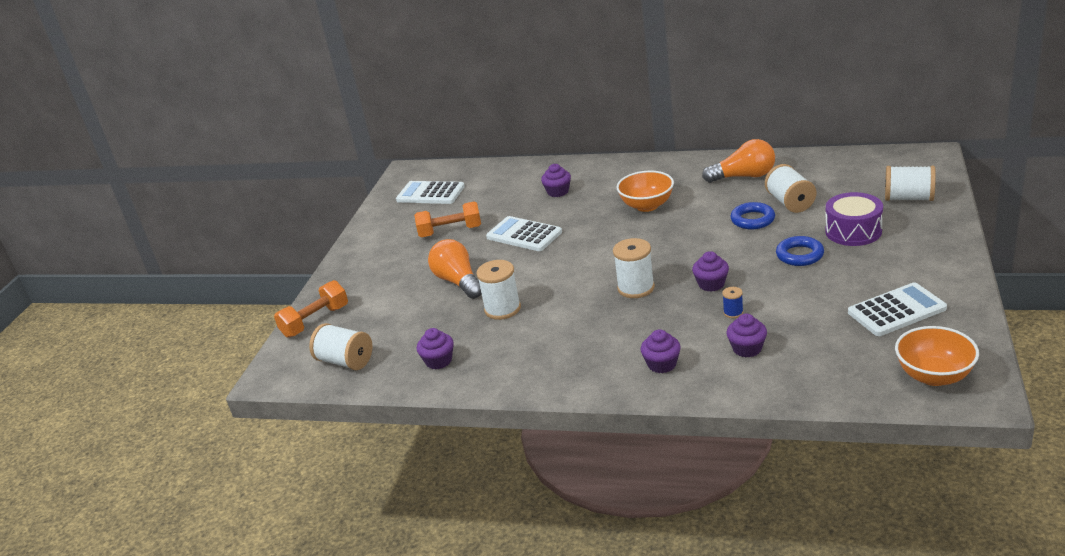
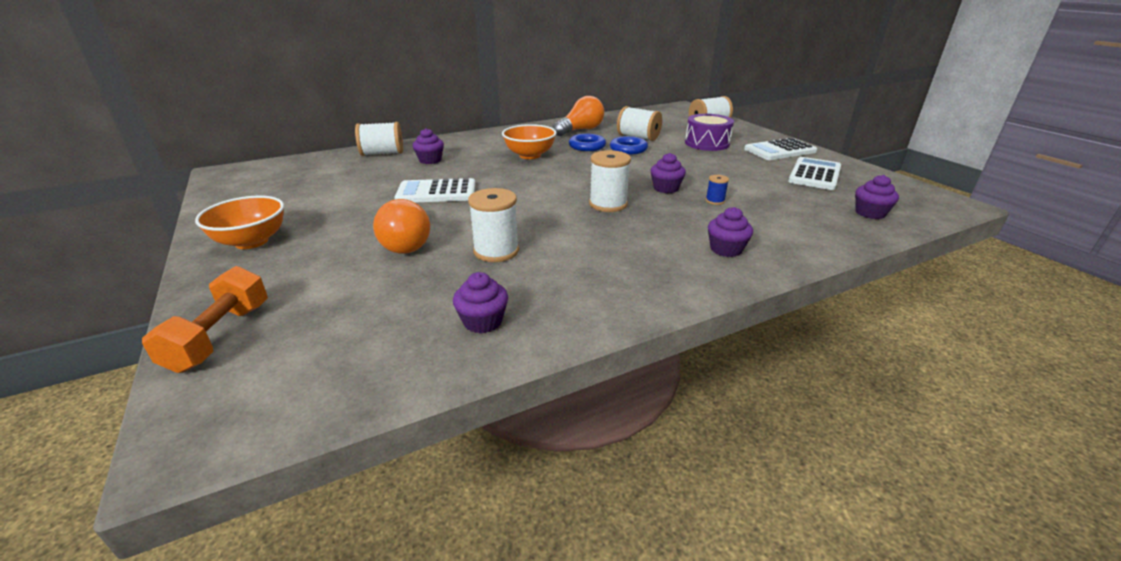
camera: 45 degrees left, 0 degrees up
(345, 361) = (331, 369): white spool -> white spool (382, 153)
(430, 193) = (278, 183): white calculator -> white calculator (779, 150)
(450, 231) = (342, 205): orange dumbbell -> none
(458, 282) = (407, 242): orange light bulb -> orange light bulb turned 120 degrees counterclockwise
(747, 348) = (769, 219): purple cupcake -> purple cupcake (870, 213)
(799, 255) = (697, 160): blue ring -> blue ring (587, 146)
(934, 376) = (909, 201): orange bowl -> orange bowl (251, 241)

